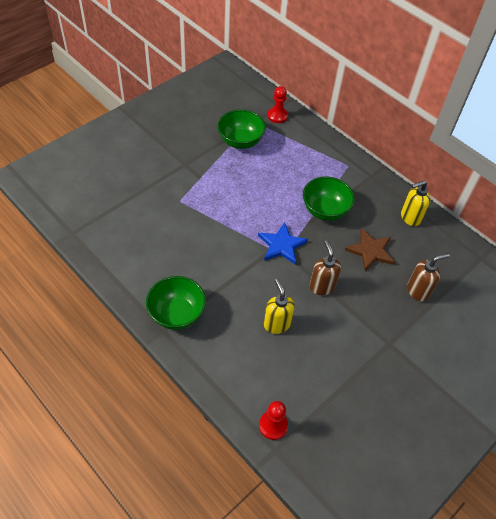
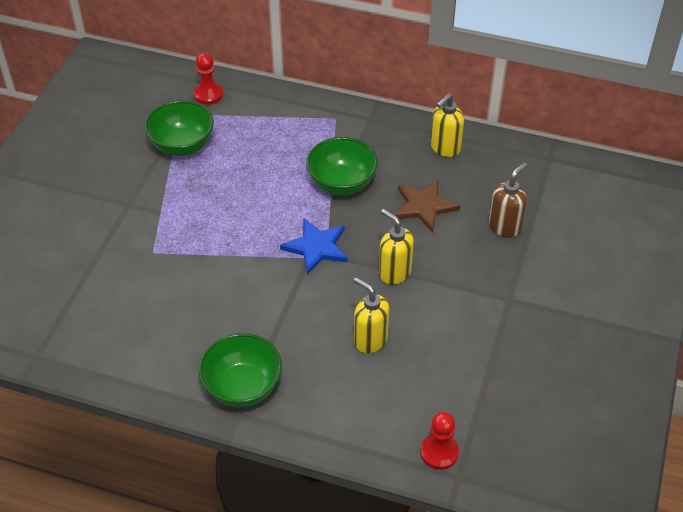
camera: 25 degrees left, 5 degrees down
(321, 286) = (394, 272): brown soap dispenser -> yellow soap dispenser

